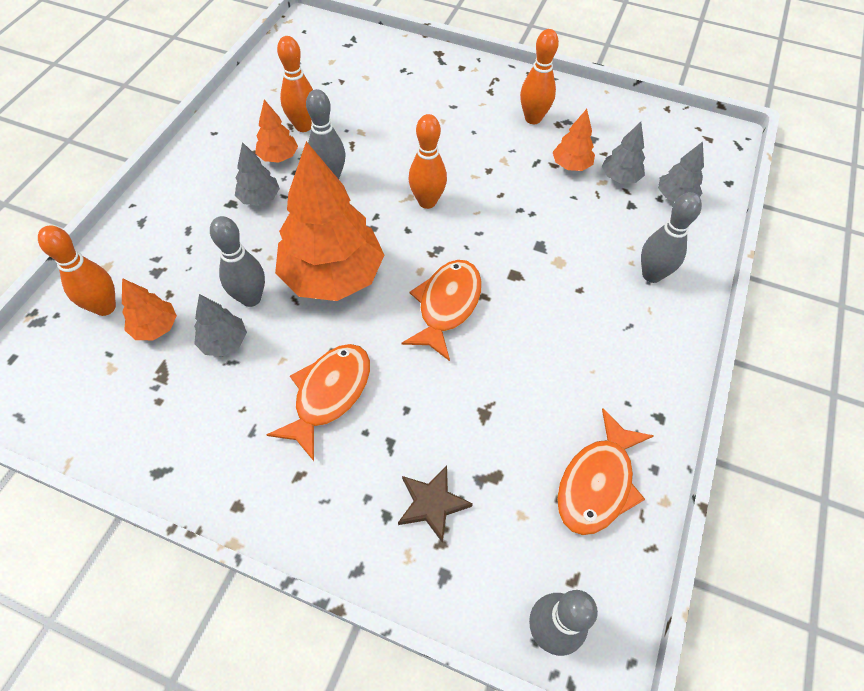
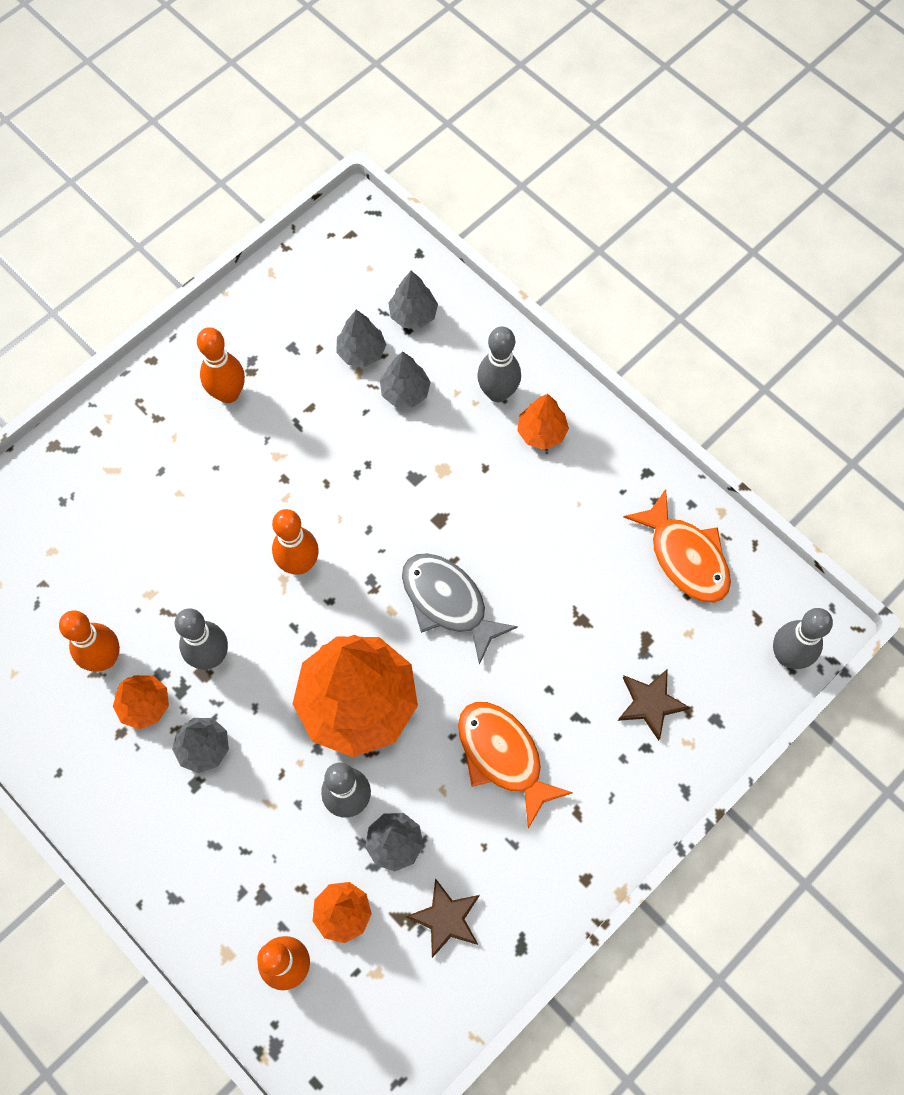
camera: 65 degrees left, 10 degrees up
(169, 402) = (446, 918): none -> brown star
(447, 306) = (448, 602): orange fish -> grey fish
(571, 165) = (320, 391): orange tree -> orange tree (541, 432)
(607, 215) = (405, 392): none -> grey tree

